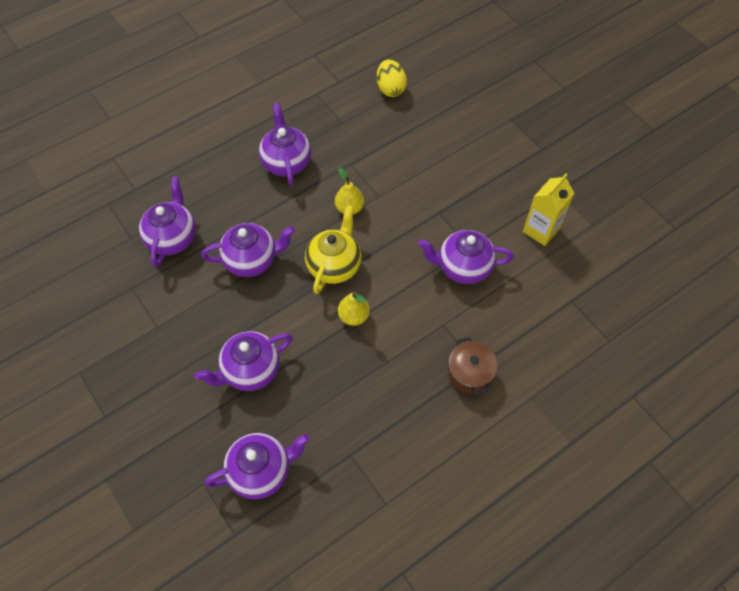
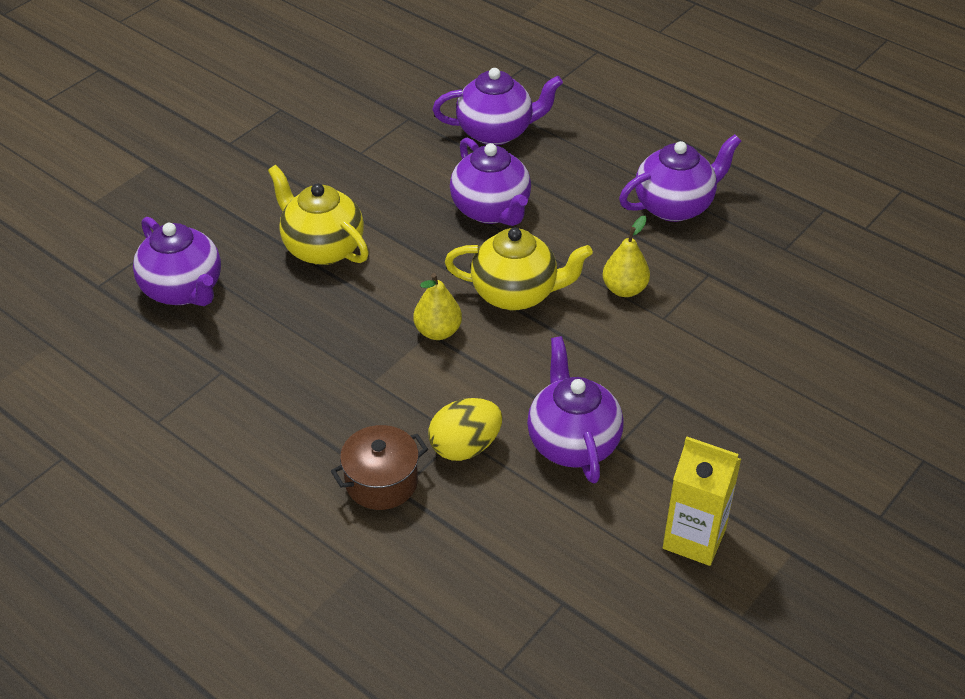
camera: 75 degrees right, 15 degrees down
(250, 370) = (322, 248): purple teapot -> yellow teapot
(390, 89) = (890, 290): yellow egg -> yellow egg (465, 447)

